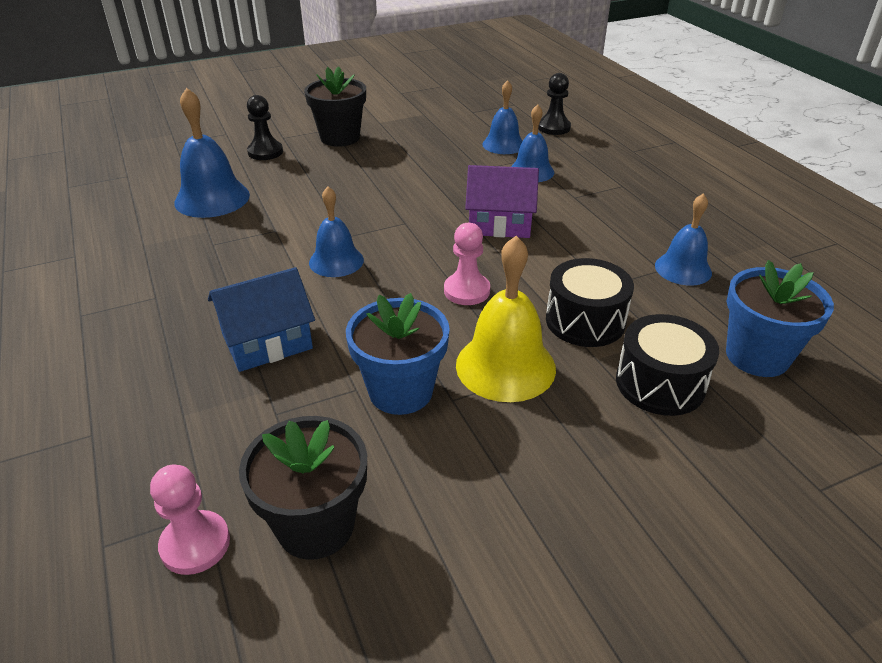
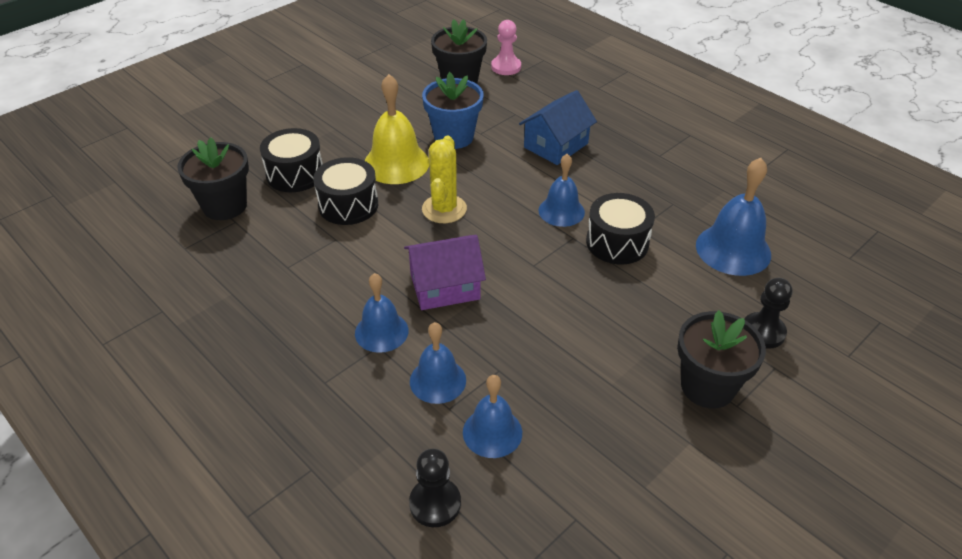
camera: 160 degrees right, 5 degrees up
(309, 223) = (617, 242): none -> black drum
(467, 291) = (444, 209): pink pawn -> yellow cactus
(683, 269) = (267, 272): blue bell -> blue bell (381, 331)
(757, 356) = (225, 206): blue flower pot -> black flower pot

